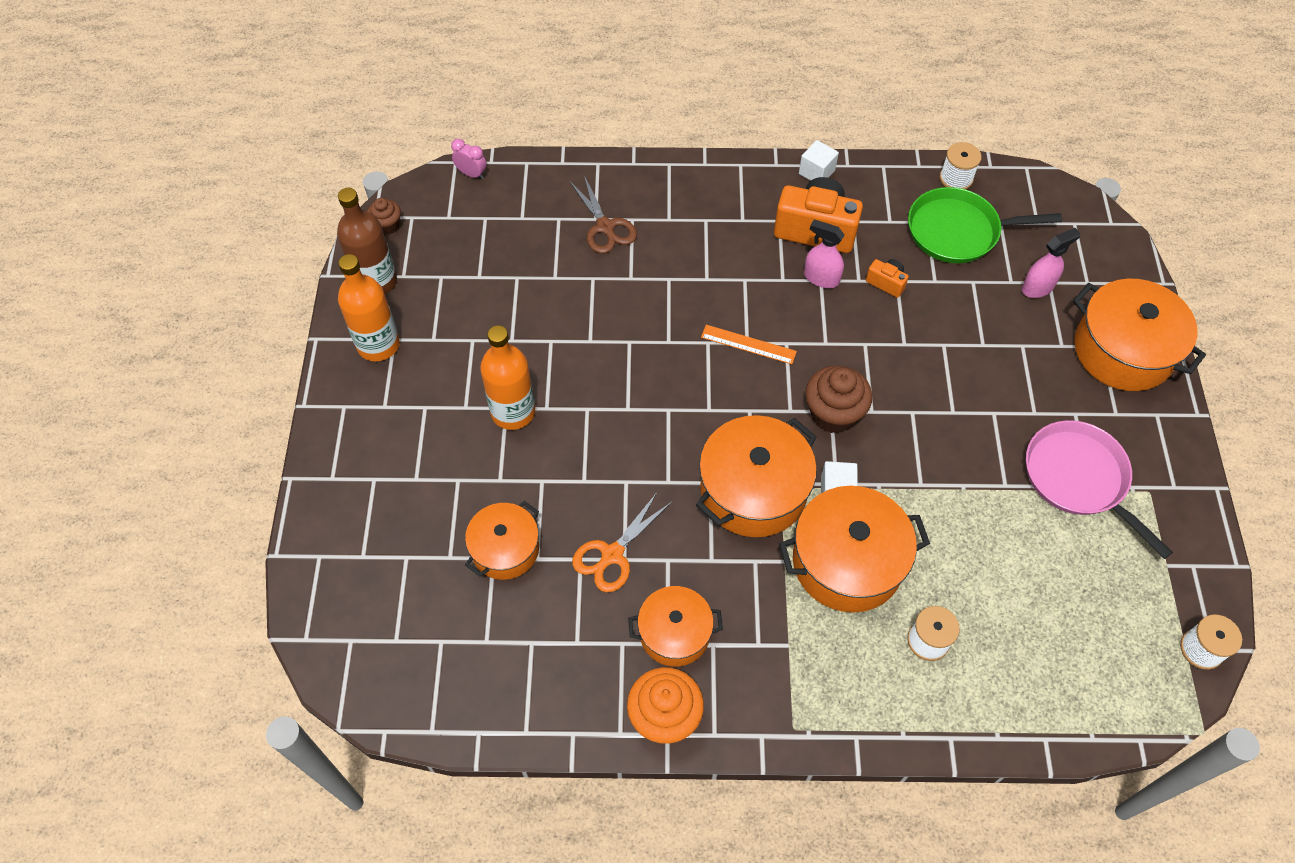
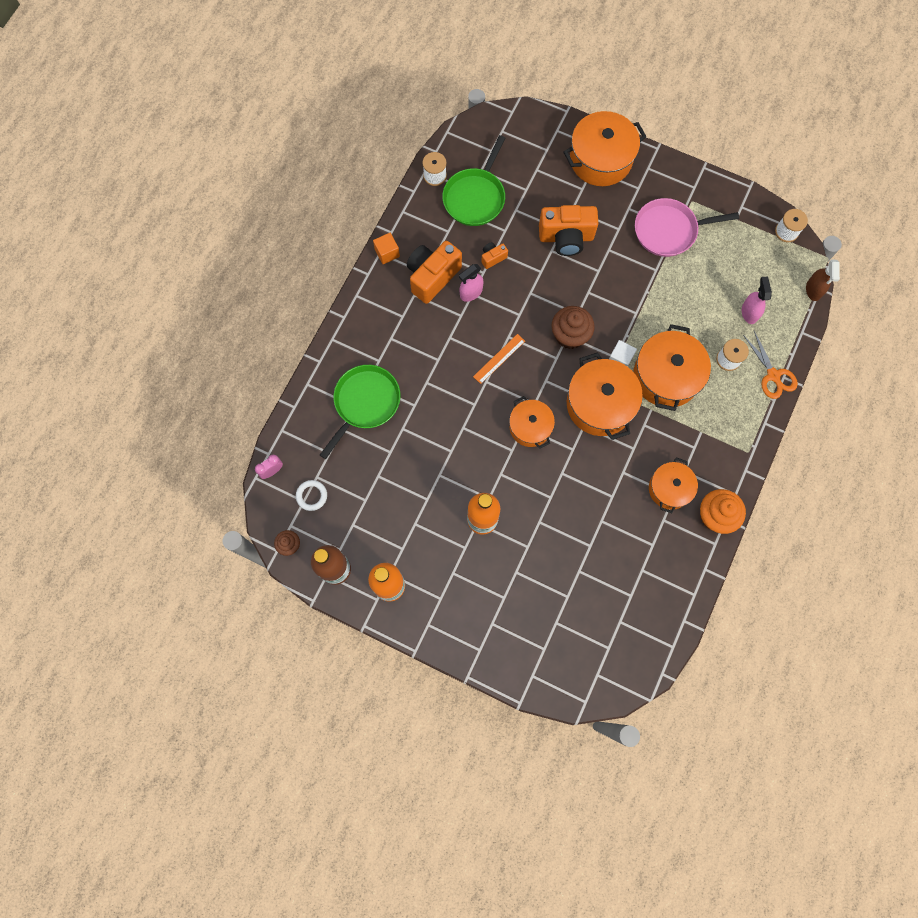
camera: 65 degrees left, 15 degrees up
(458, 222) = (312, 496): none -> white ring
(505, 549) = (576, 562): orange pot -> orange pot (530, 427)
(605, 227) = (365, 403): brown scissors -> green pan
(612, 555) = (606, 502): orange scissors -> orange scissors (773, 375)
(816, 172) = (387, 253): white cube -> orange cube
(974, 354) = (566, 238): none -> orange camera
(1038, 287) = (537, 177): pink spray bottle -> pink spray bottle (749, 312)
(1131, 730) = (813, 290): none -> brown spray bottle

